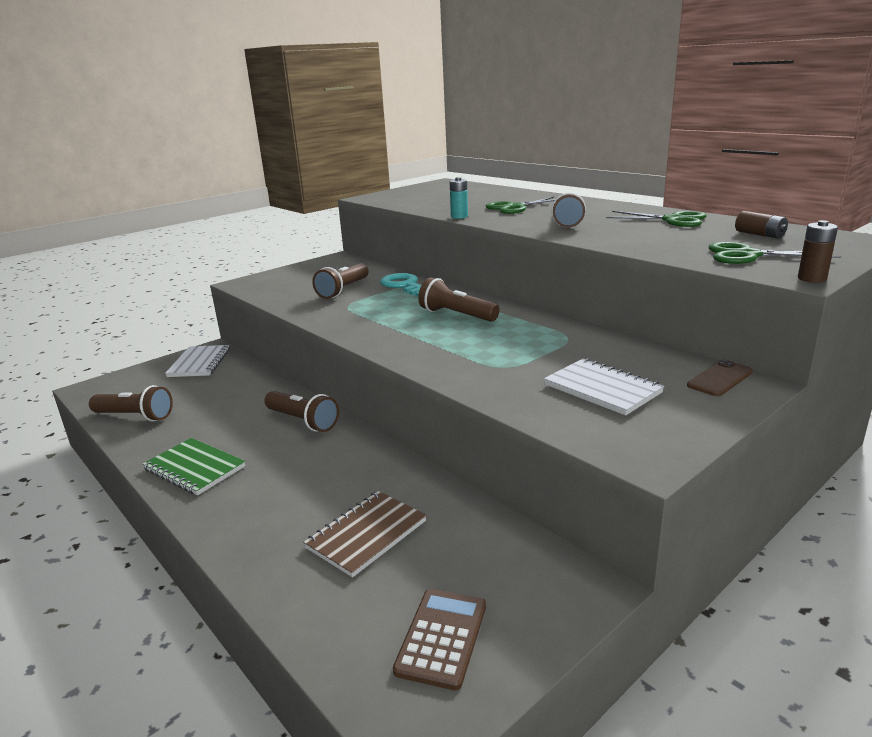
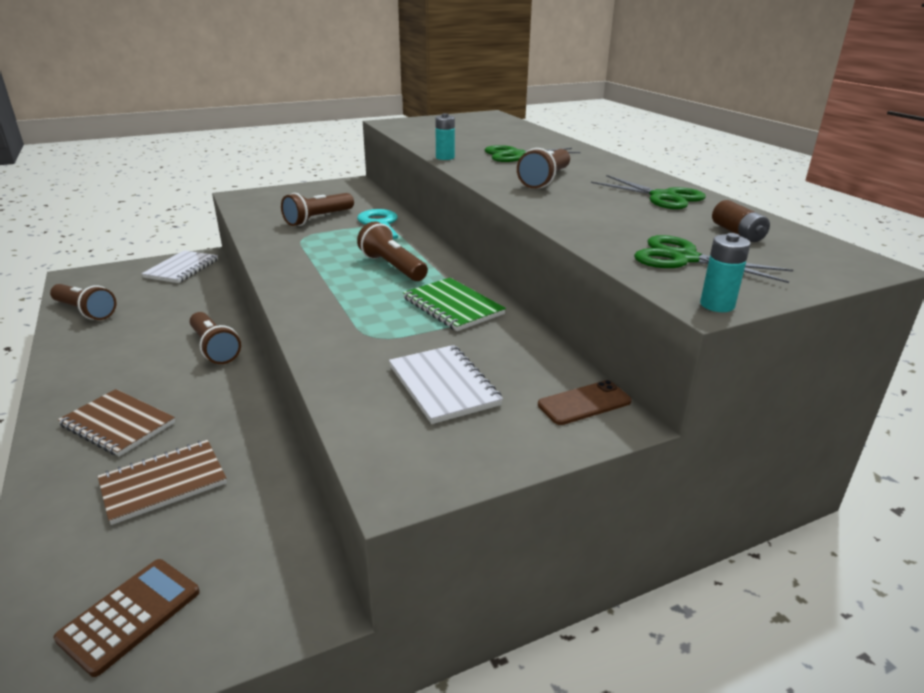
camera: 15 degrees right, 5 degrees up
(194, 468) = (85, 375): green notebook -> green notebook (453, 306)
(272, 500) = (118, 424): none -> brown notebook
(812, 279) = (717, 305): brown battery -> turquoise battery

